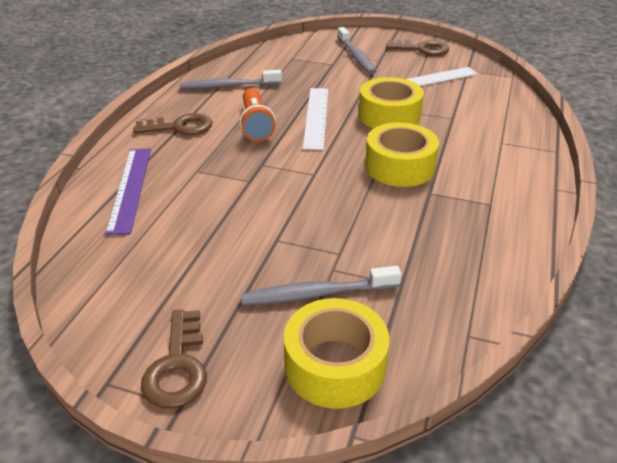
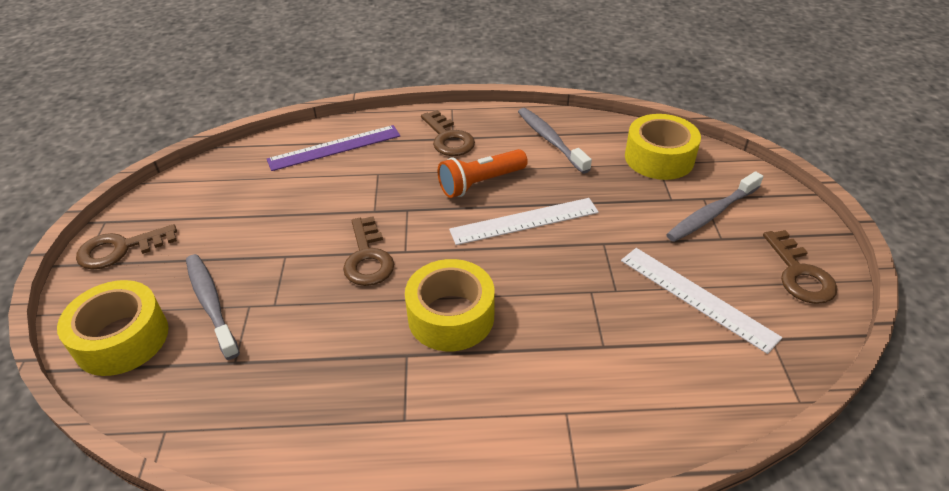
camera: 70 degrees right, 5 degrees up
(310, 193) = (368, 258): none -> brown key
(389, 116) = (568, 281): yellow tape -> yellow tape (659, 158)

